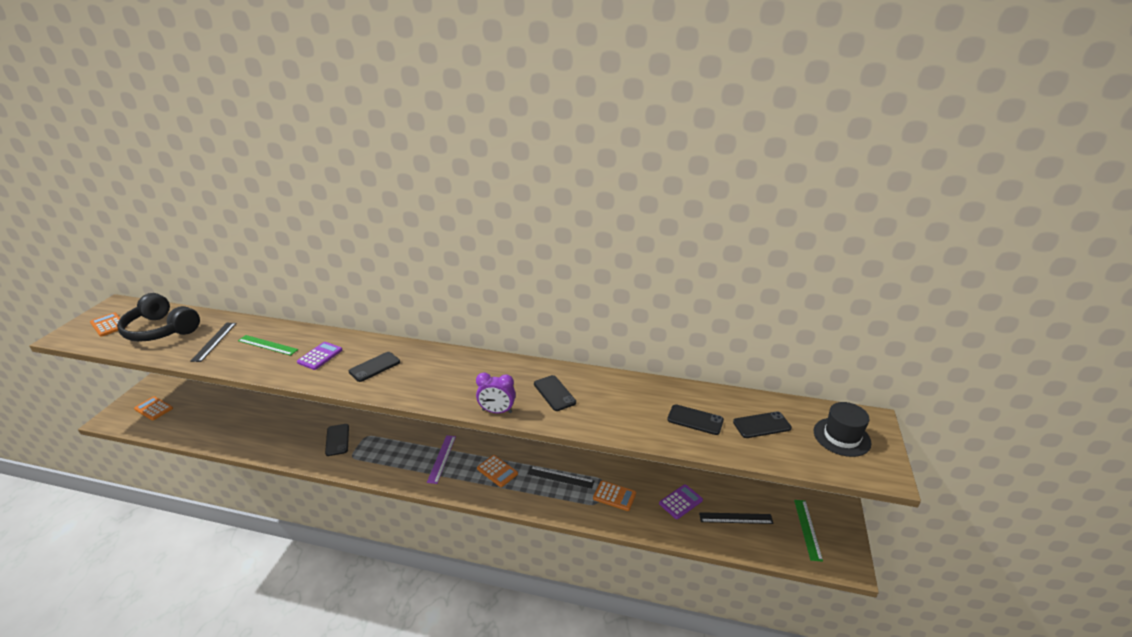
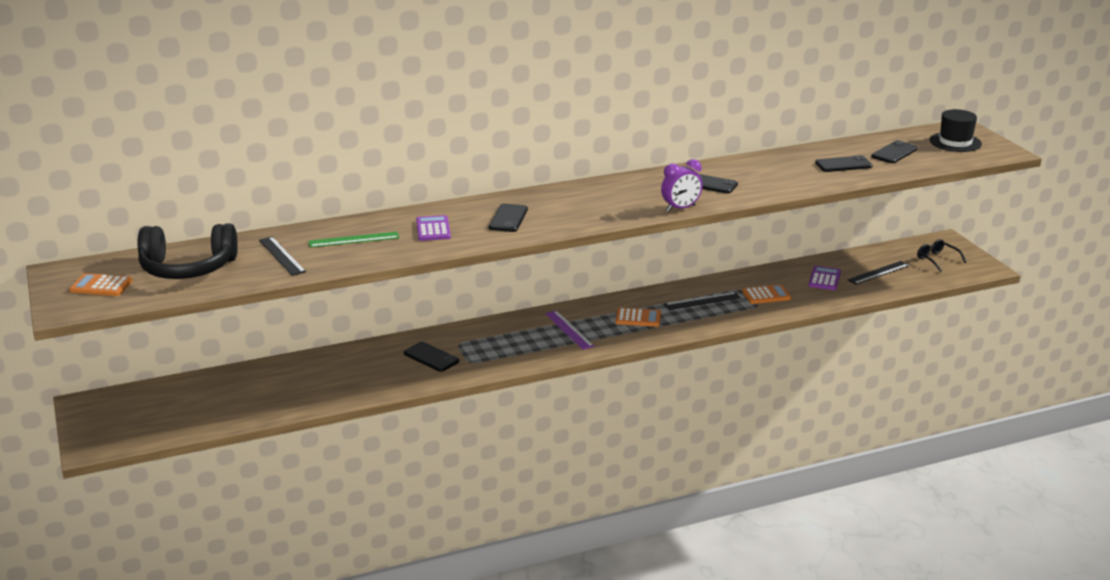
camera: 35 degrees left, 5 degrees down
(154, 409) = (136, 418): orange calculator -> none
(807, 529) = (937, 259): green ruler -> black glasses

